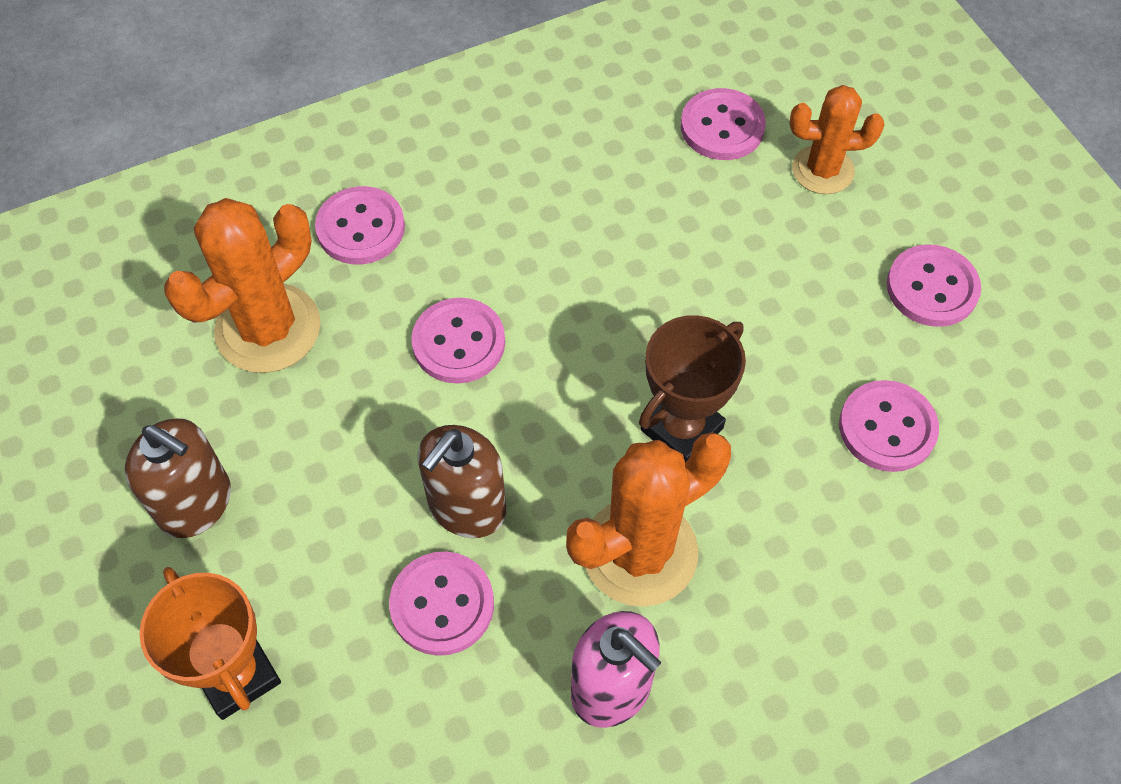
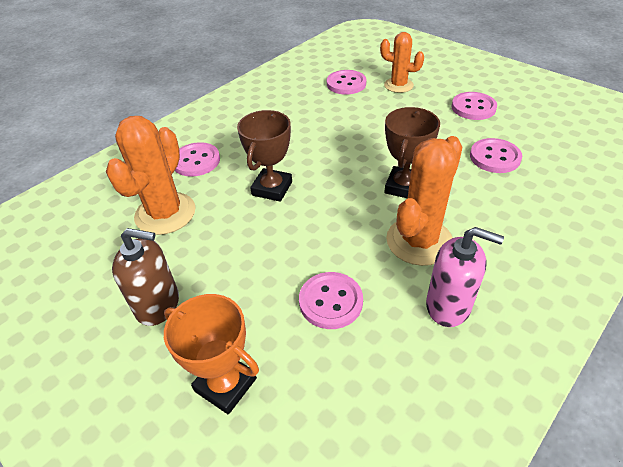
camera: 20 degrees left, 15 degrees down
(458, 343) = (272, 188): pink button -> brown trophy
(466, 507) = (317, 253): brown soap dispenser -> none
(822, 170) = (398, 85): orange cactus -> orange cactus turned 45 degrees clockwise

